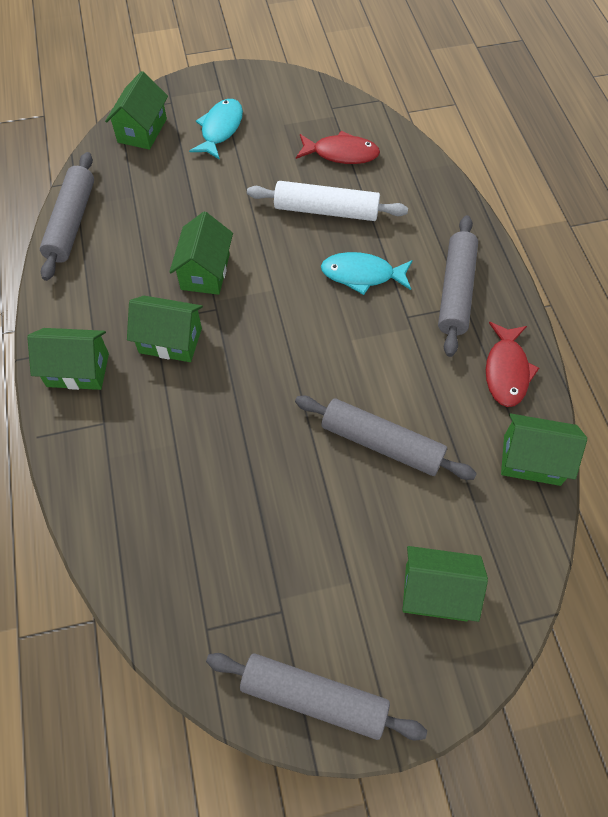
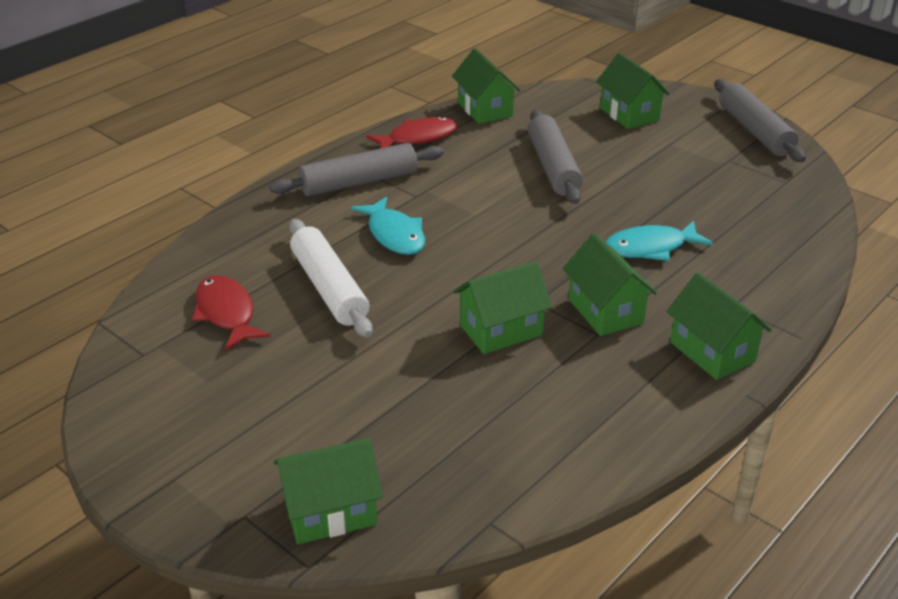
camera: 125 degrees left, 25 degrees down
(71, 222) = (555, 479): grey rolling pin -> none
(220, 129) = (263, 433): turquoise fish -> turquoise fish (650, 248)

